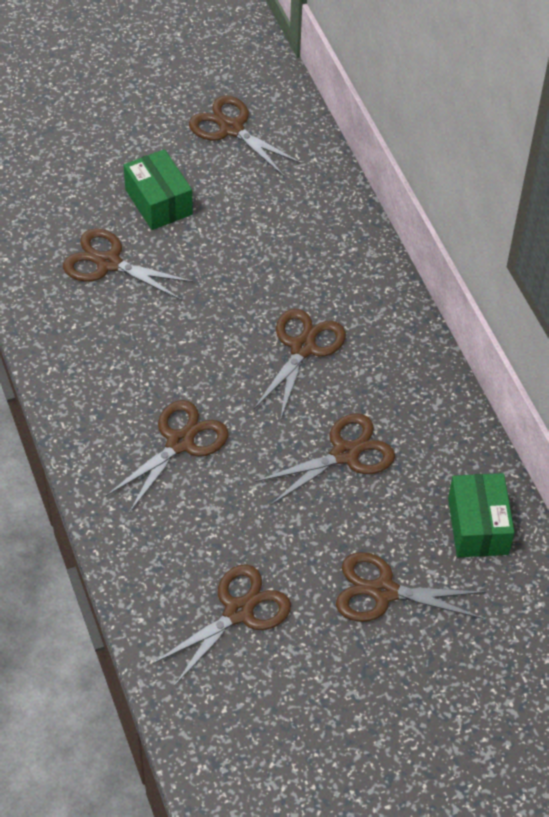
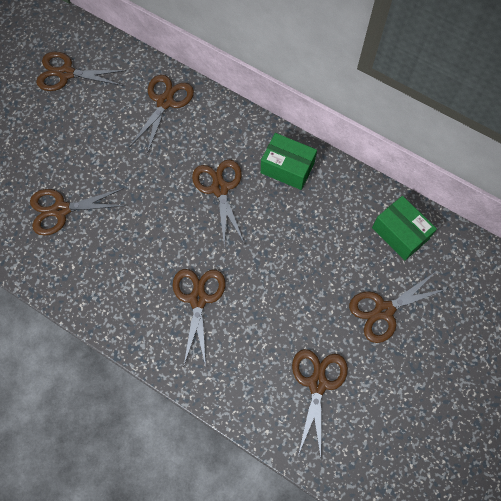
camera: 35 degrees left, 15 degrees up
(158, 202) = (60, 149): green box -> green box (287, 168)
(345, 454) = (296, 239): brown scissors -> brown scissors (165, 102)

